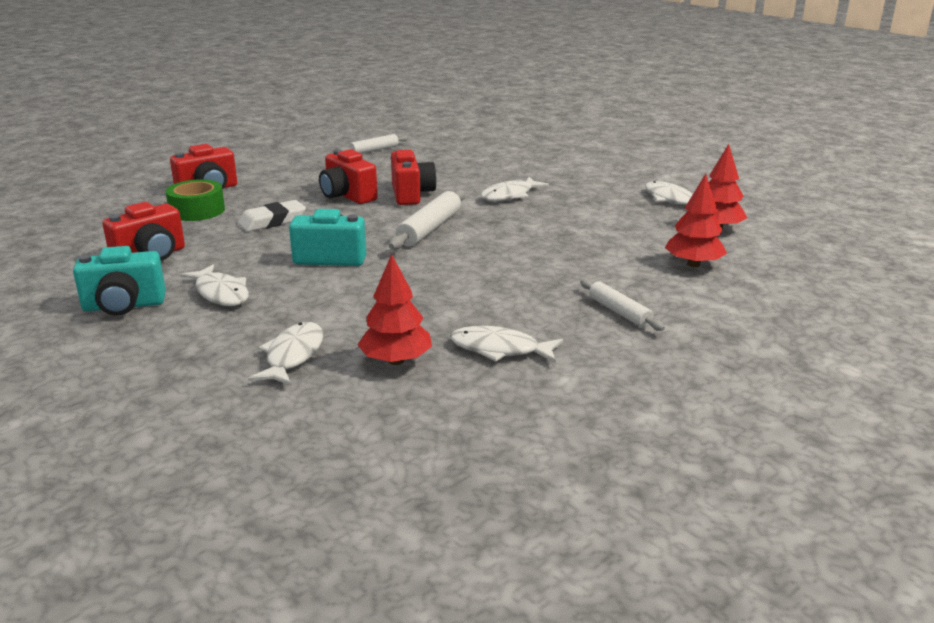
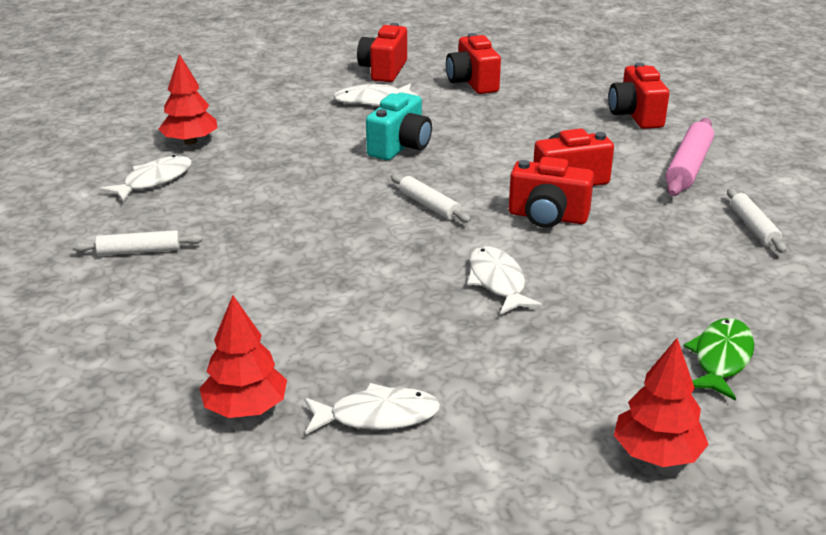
camera: 115 degrees right, 5 degrees up
(124, 306) = (384, 70): turquoise camera -> red camera
(197, 210) = (574, 106): green tape -> none
(272, 221) = (517, 134): white eraser -> none
(293, 356) = (242, 111): white fish -> none
(297, 169) = (688, 166): none -> pink rolling pin
(429, 229) = (429, 205): white rolling pin -> white rolling pin, size x0.64
(523, 148) = (721, 359): none -> green fish
(693, 264) = (175, 338): red tree -> red tree (656, 454)

